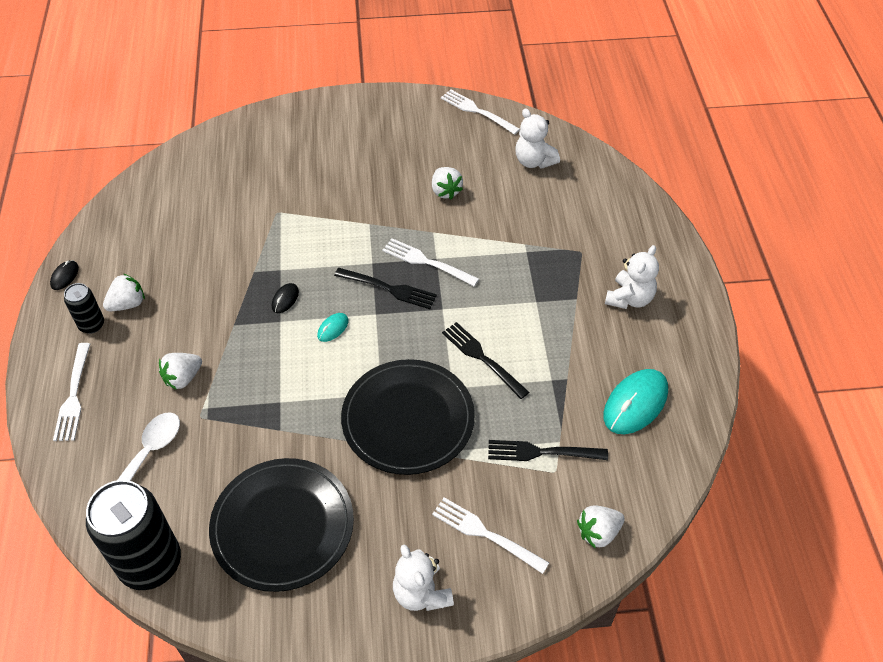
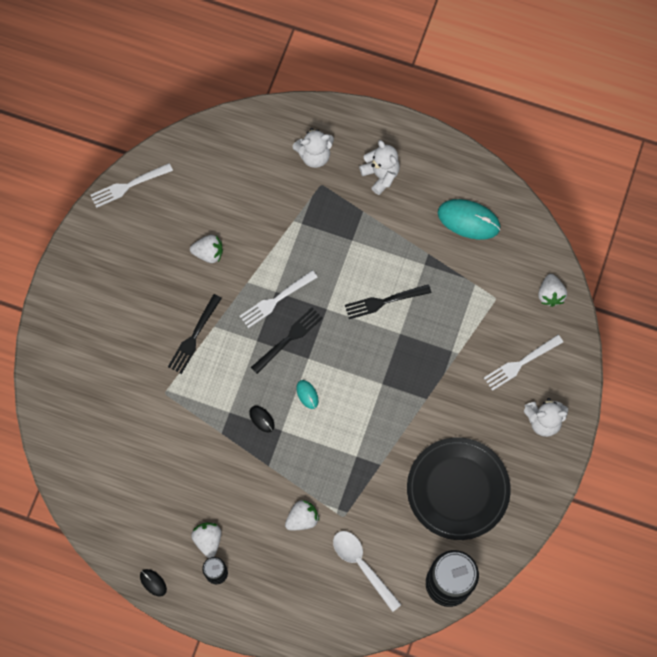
camera: 65 degrees left, 20 degrees up
(73, 395) = (281, 603): white fork -> none
(183, 378) = (302, 518): white strawberry -> white strawberry turned 105 degrees counterclockwise
(408, 419) = (412, 374): black plate -> none
(534, 161) = (210, 170): white teddy bear -> white teddy bear (314, 155)
(542, 452) = (478, 299): black fork -> black fork (194, 336)
(635, 403) = (468, 220): turquoise mouse -> turquoise mouse turned 45 degrees counterclockwise

